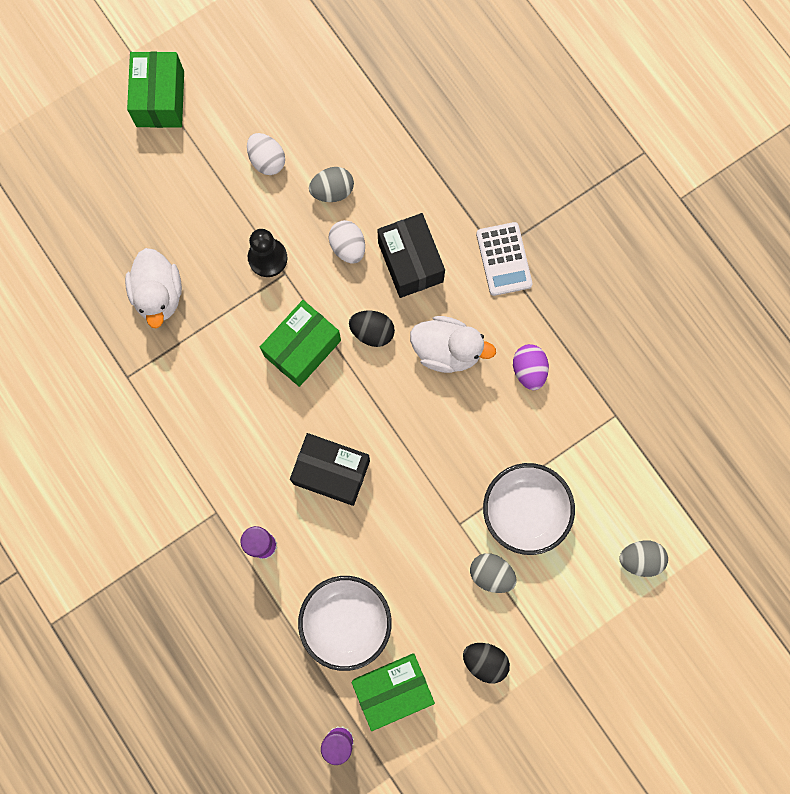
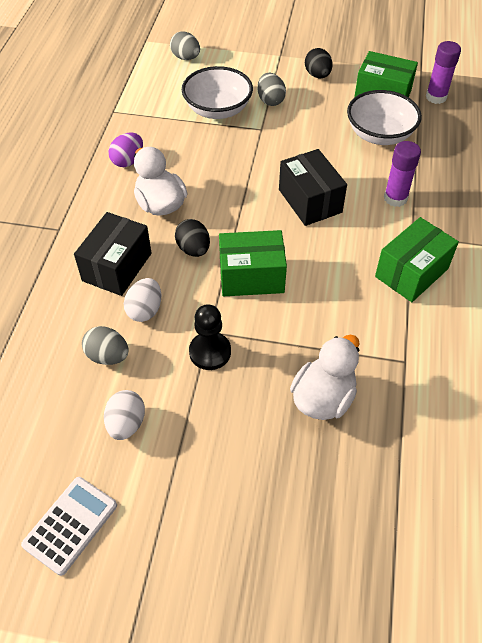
camera: 135 degrees left, 25 degrees down
(160, 99) = (151, 571): green box -> green box (411, 272)
(504, 259) = (60, 221): white calculator -> white calculator (70, 525)

